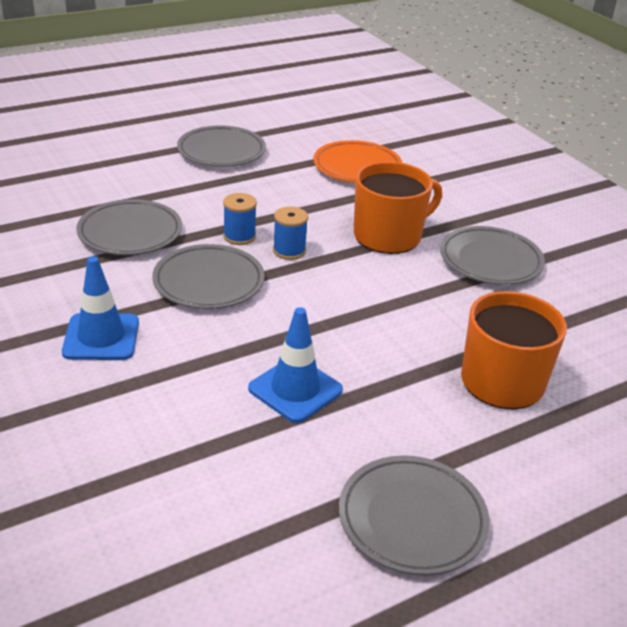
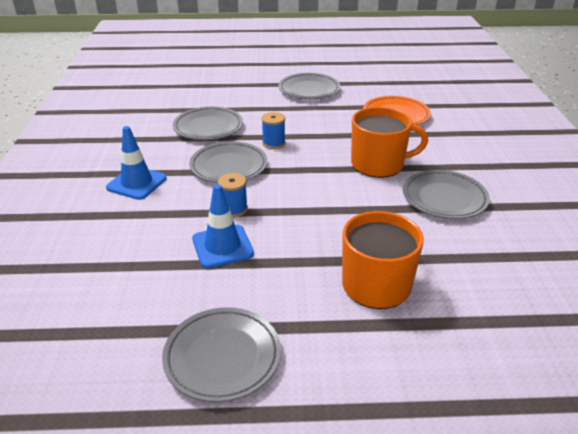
camera: 30 degrees right, 0 degrees up
(289, 251) = (298, 159): blue spool -> blue spool (234, 209)

